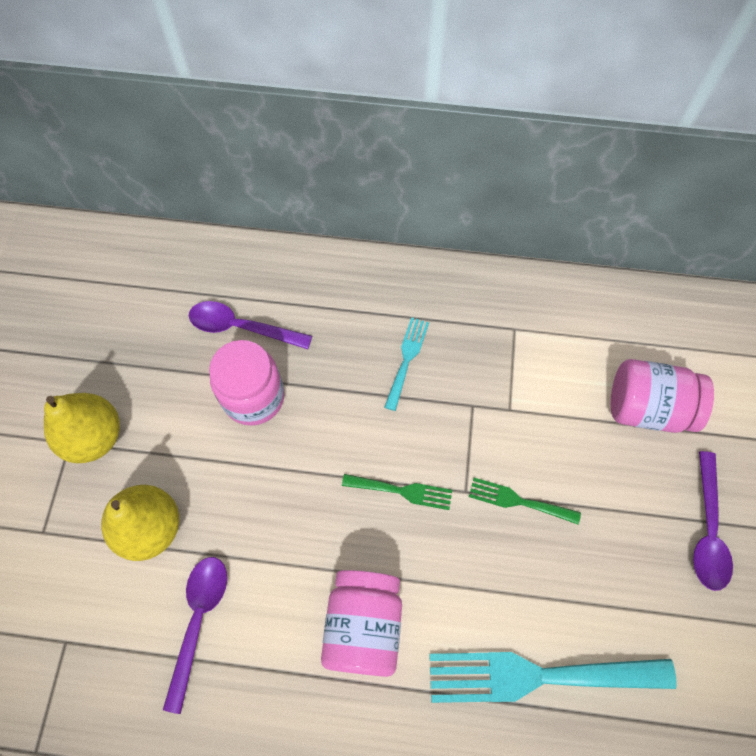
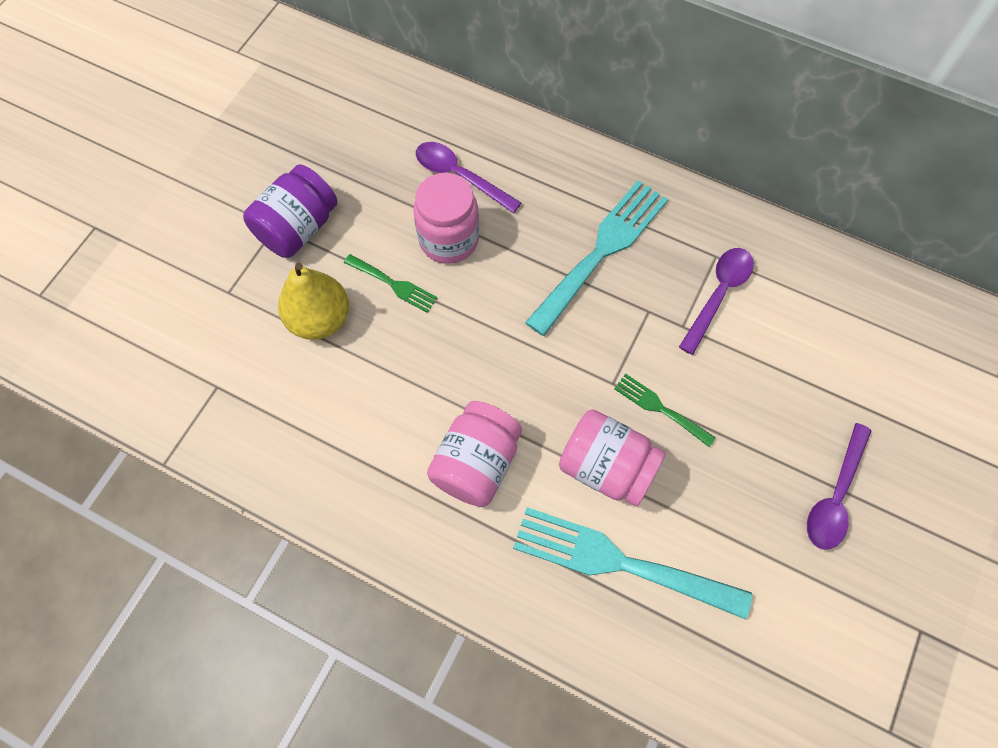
camera: 20 degrees right, 0 degrees up
(94, 437) = (298, 228): yellow pear -> purple jar
(199, 620) = (334, 409): purple spoon -> purple spoon (718, 294)
(402, 491) = (554, 363): green fork -> green fork (394, 284)
(407, 359) = (602, 250): turquoise fork -> turquoise fork, size x2.01
(647, 407) = (820, 368): pink jar -> pink jar (606, 467)

